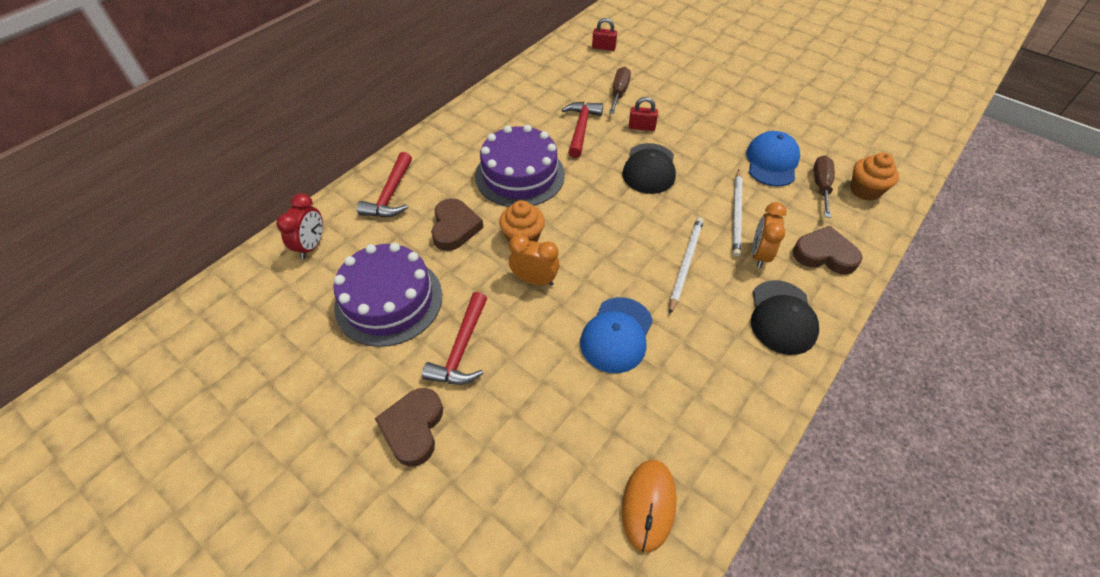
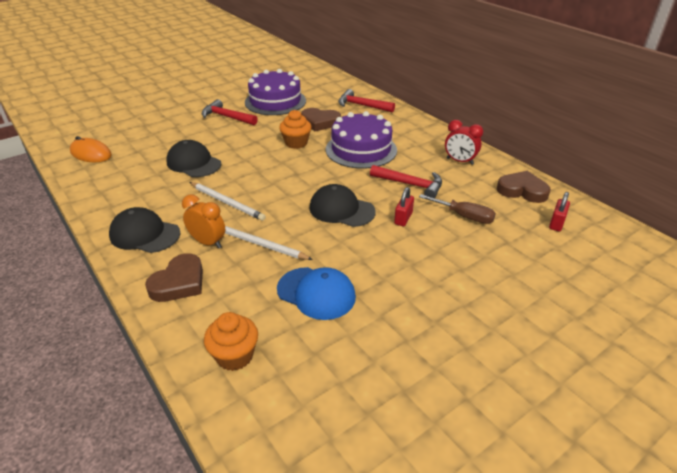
camera: 105 degrees right, 15 degrees down
(312, 246) = (330, 84): red clock -> red clock (460, 161)
(413, 428) = (193, 103): brown heart -> brown heart (522, 190)
(534, 280) = (258, 142): orange clock -> none
(616, 335) = (193, 163): blue cap -> black cap
(821, 186) = (261, 318): brown screwdriver -> none

